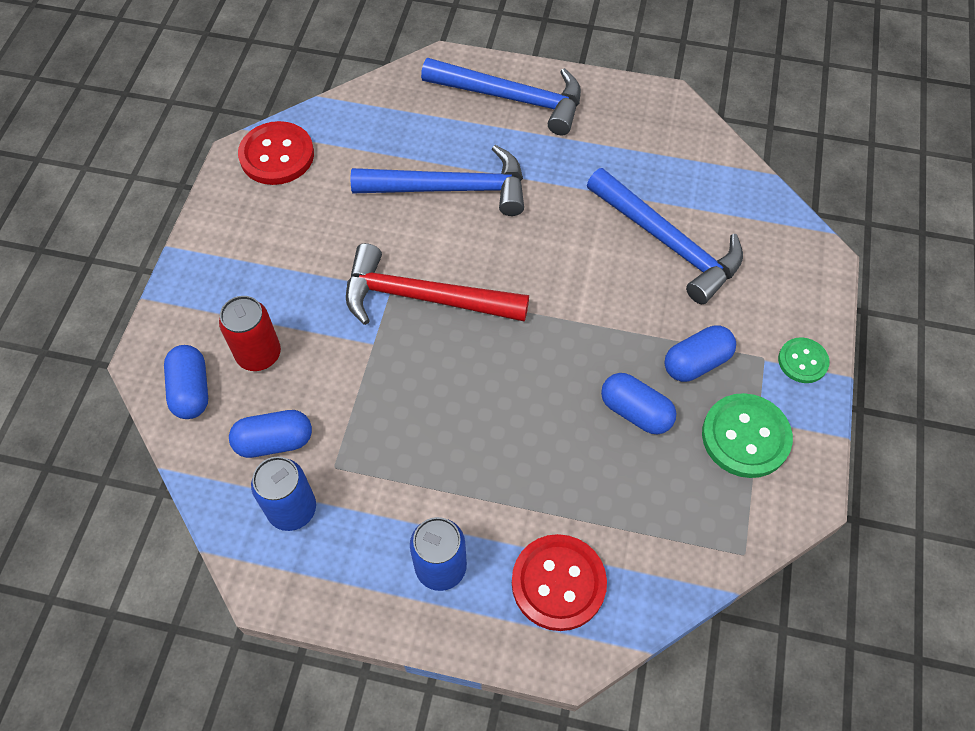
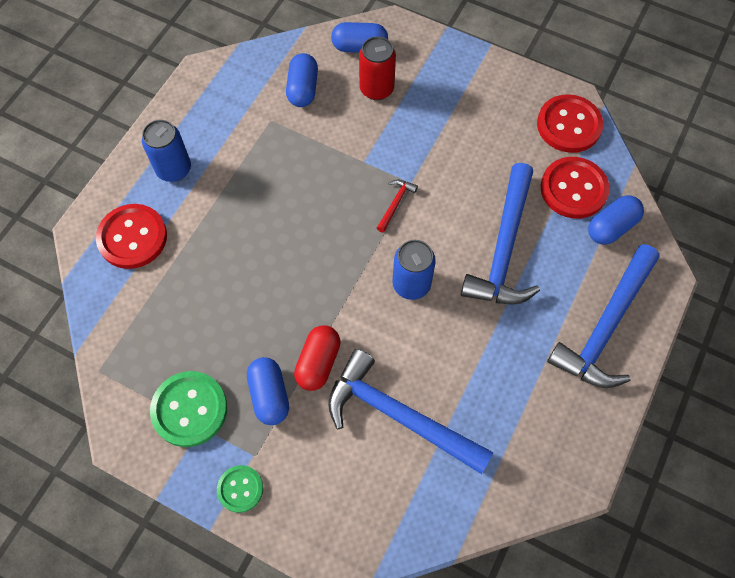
camera: 105 degrees right, 5 degrees up
(292, 509) = (249, 92): blue can -> blue can (411, 284)
(361, 141) = (573, 189): none -> red button
(423, 297) = (395, 203): red hammer -> red hammer, size x0.40
(635, 412) = (242, 331): blue capsule -> blue capsule (611, 227)
(642, 326) = (318, 363): none -> red capsule
(668, 243) = (399, 415): blue hammer -> blue hammer turned 60 degrees clockwise

